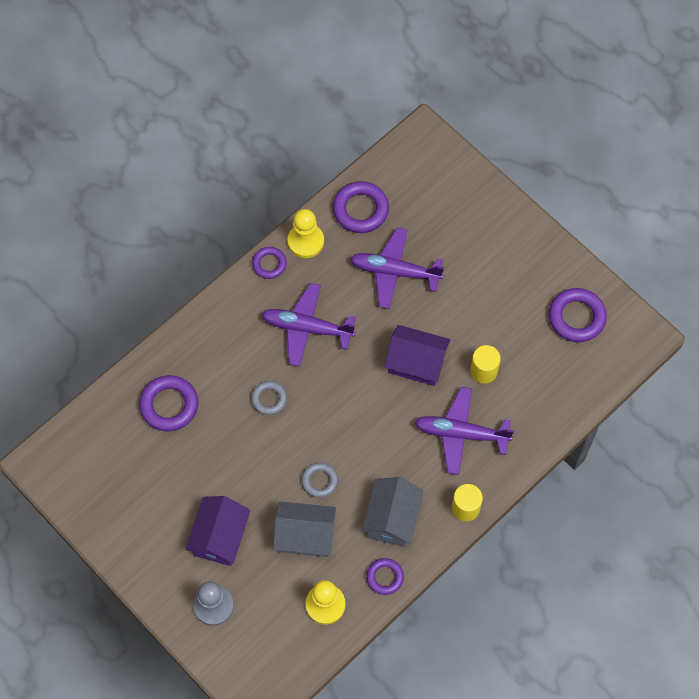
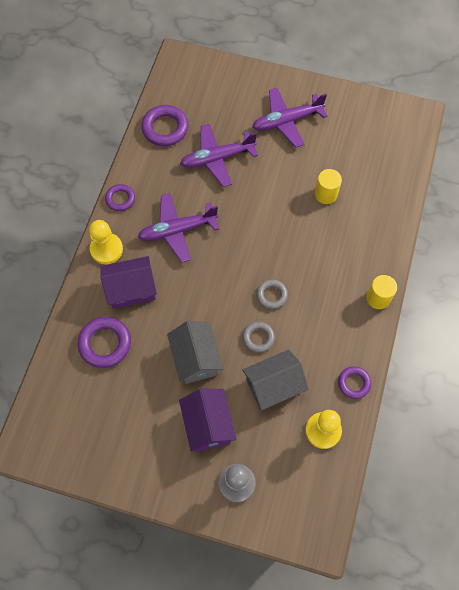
camera: 30 degrees left, 0 degrees up
(269, 399) = (181, 297): grey ring -> grey ring (271, 295)
(305, 241) = (138, 169): yellow pawn -> yellow pawn (106, 249)
(392, 518) = (330, 336): grey house -> grey house (196, 358)
(416, 362) = (274, 213): purple house -> purple house (131, 289)
(460, 434) = (339, 247): purple plane -> purple plane (286, 121)
(576, 317) = (365, 126): purple ring -> none

